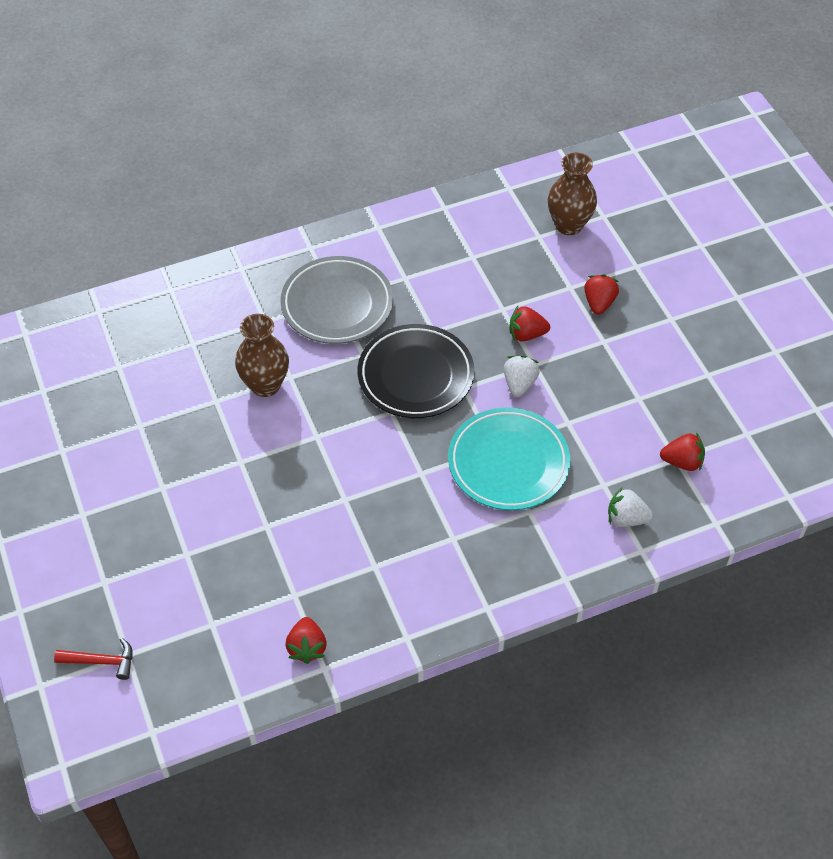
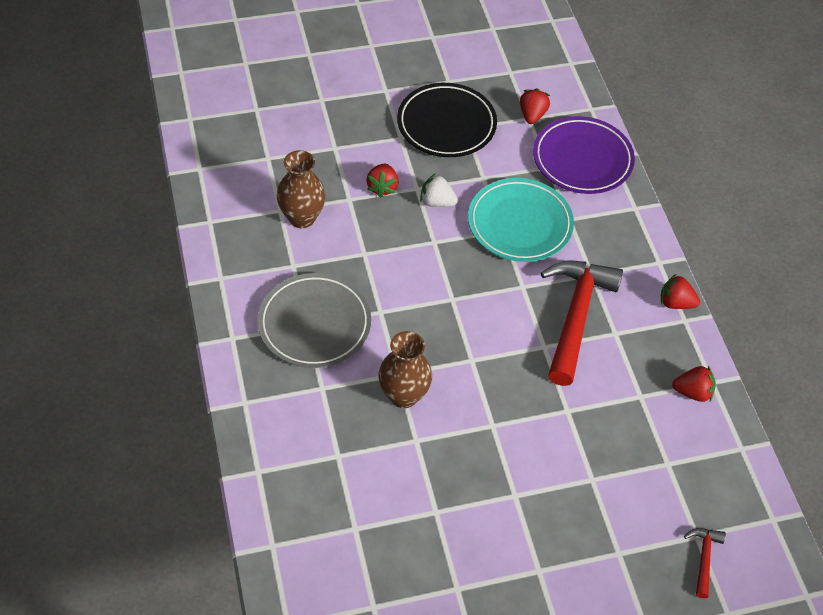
camera: 85 degrees left, 0 degrees up
(391, 526) = (576, 316): none -> red hammer
(415, 376) = (414, 274): black plate -> black plate (446, 124)
(569, 225) = (260, 134): brown vase -> brown vase (302, 218)
(599, 303) = (358, 132): red strawberry -> red strawberry (675, 303)
(626, 518) = (582, 159): white strawberry -> purple plate

